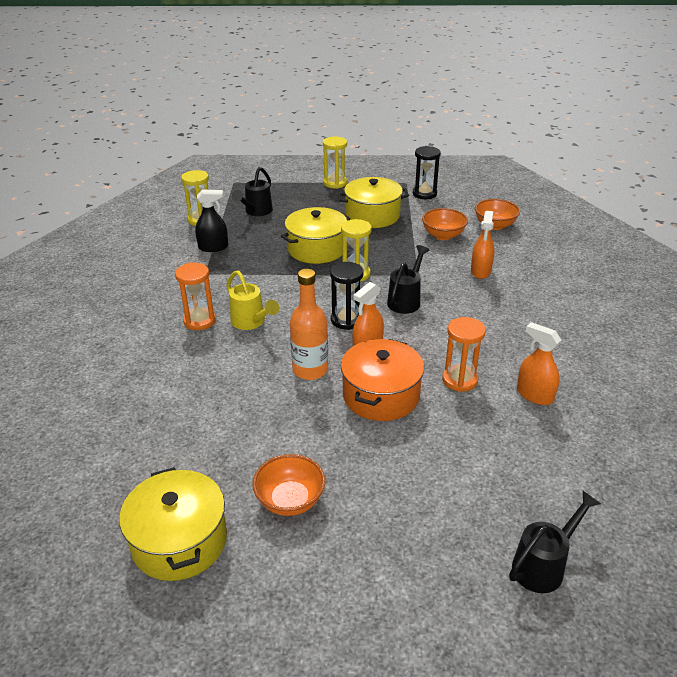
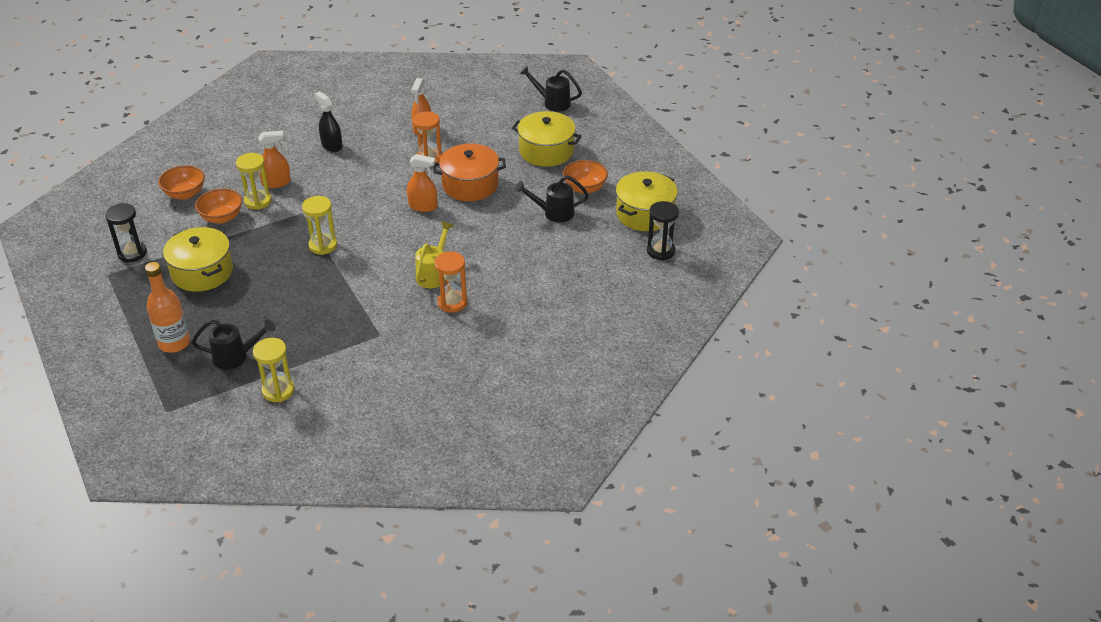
camera: 120 degrees left, 5 degrees up
(213, 247) = (330, 352): black spray bottle -> black spray bottle (332, 145)
(310, 370) = (468, 223): orange bottle -> orange bottle (174, 343)
(316, 249) = (292, 283): yellow pot -> yellow pot (546, 151)
(335, 183) = (132, 326): yellow hourglass -> yellow hourglass (258, 201)
(346, 320) = (395, 227): black hourglass -> black hourglass (660, 251)
(406, 300) = (346, 207): black watering can -> black watering can (553, 213)

